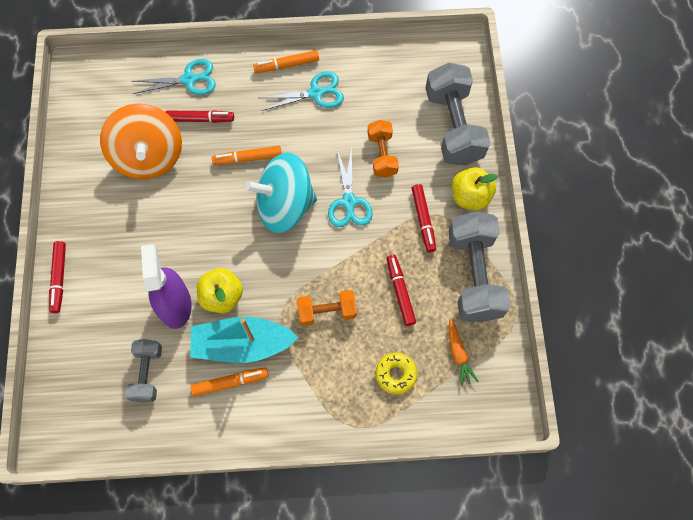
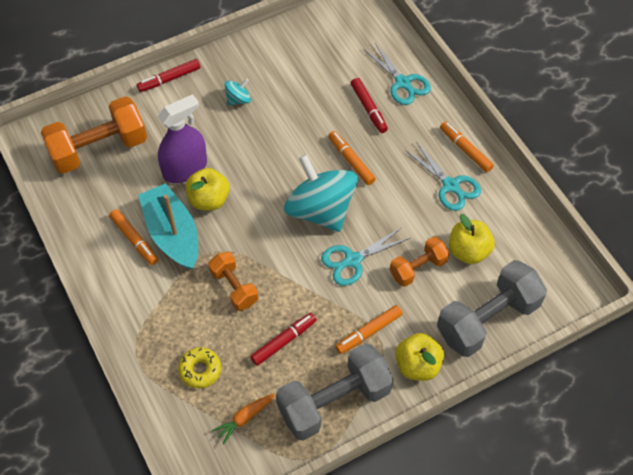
camera: 65 degrees right, 10 degrees down
(104, 378) = (99, 149): none -> orange dumbbell
(123, 224) = (238, 99): none -> turquoise spinning top
(147, 373) = (116, 176): grey dumbbell -> none
(149, 156) = (311, 88): orange spinning top -> none
(385, 110) = (468, 251): none -> yellow apple
(423, 220) = (368, 332): red marker -> orange marker

